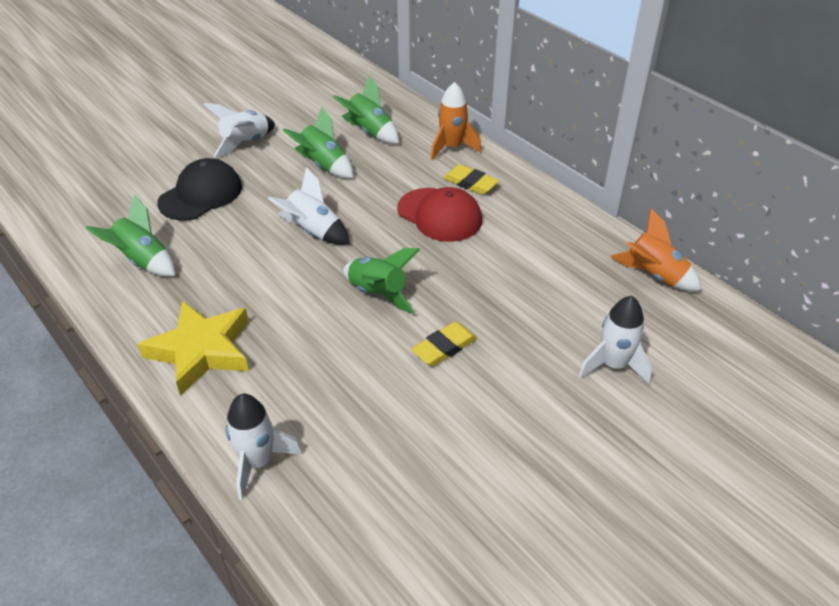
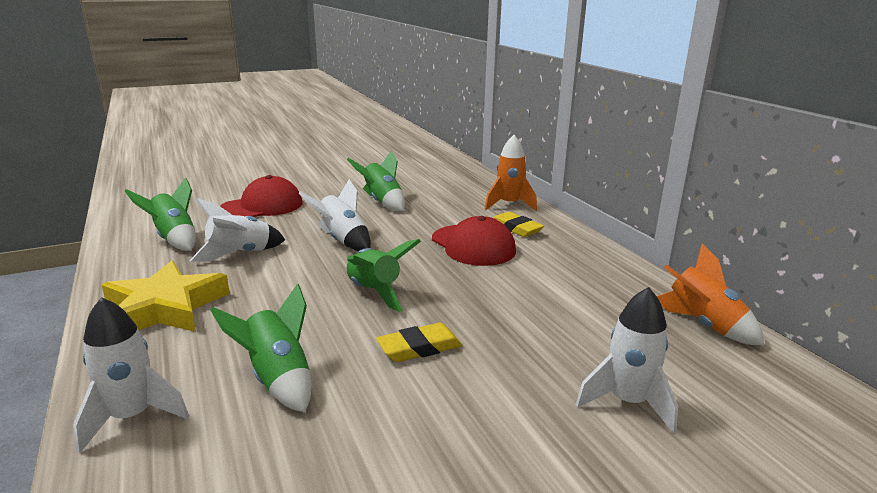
camera: 15 degrees right, 20 degrees down
(201, 194) = (262, 206): black cap -> red cap
(246, 143) = (325, 183): white rocket -> white rocket (240, 254)
(370, 132) = (437, 188): green rocket -> green rocket (278, 379)

